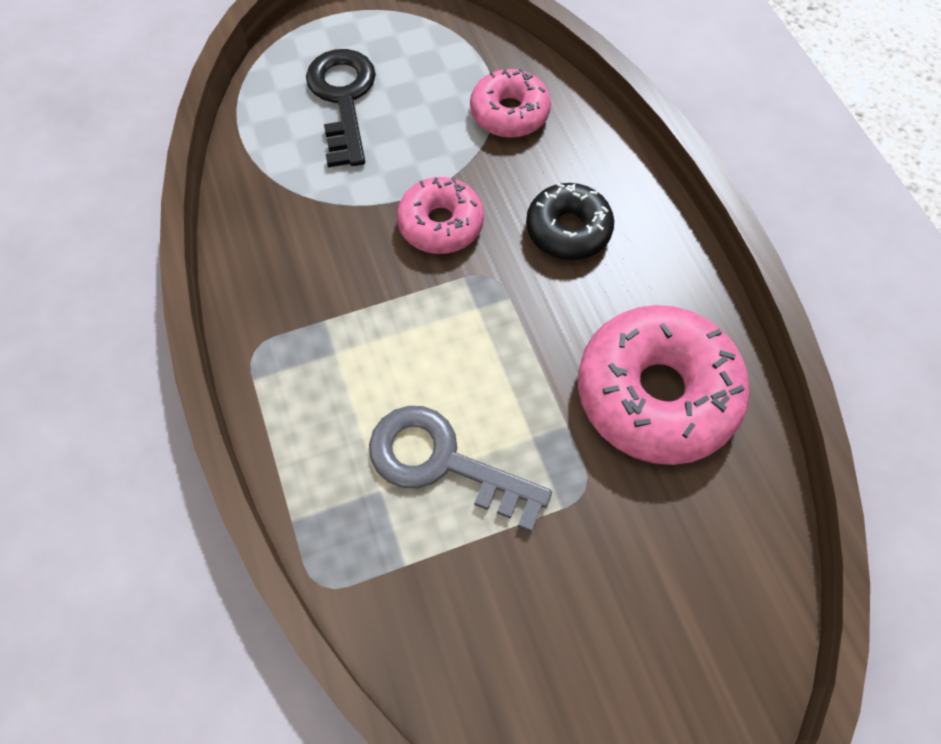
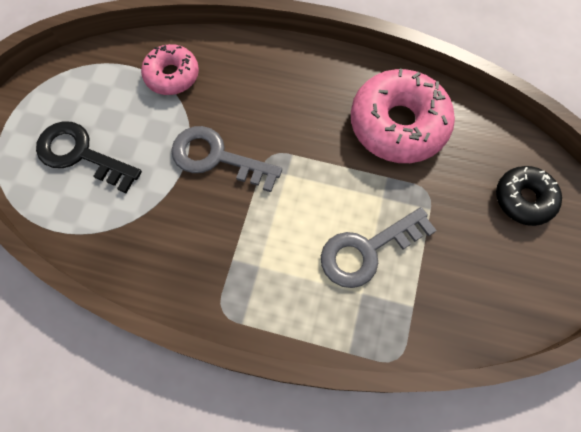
camera: 55 degrees left, 5 degrees up
(440, 224) = (217, 158): pink donut -> grey key
(568, 230) = (273, 99): black donut -> black donut (523, 199)

